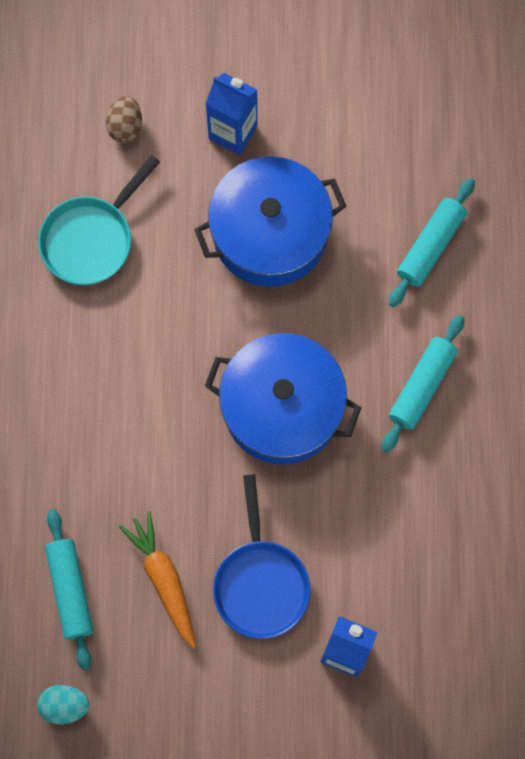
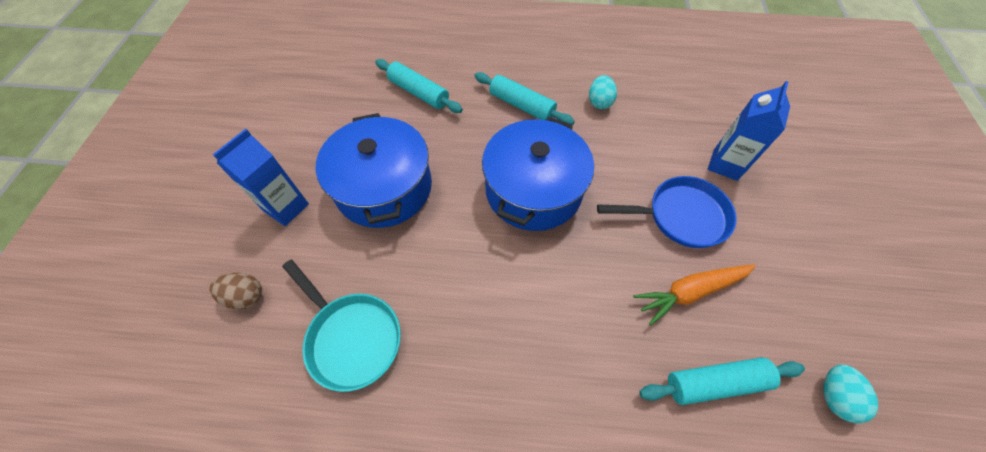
camera: 85 degrees left, 15 degrees down
(440, 493) = (599, 102): none -> turquoise egg

